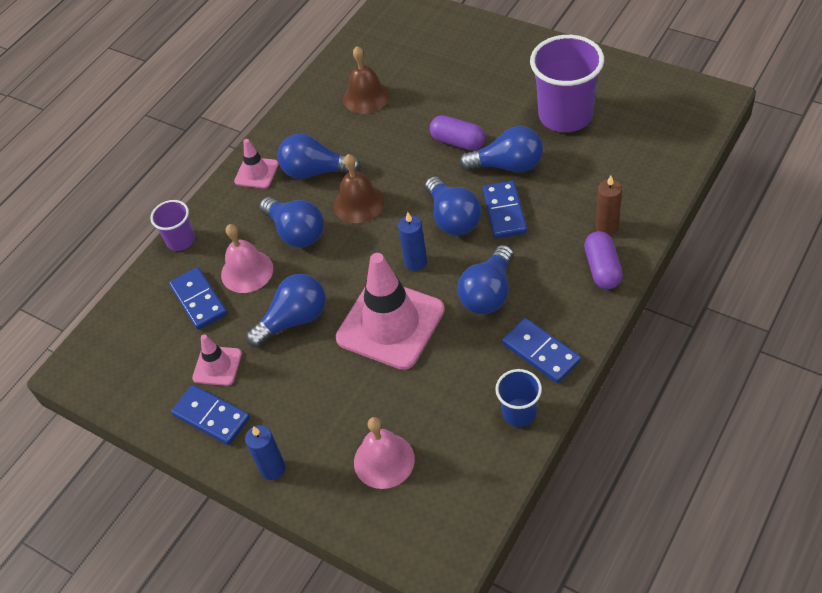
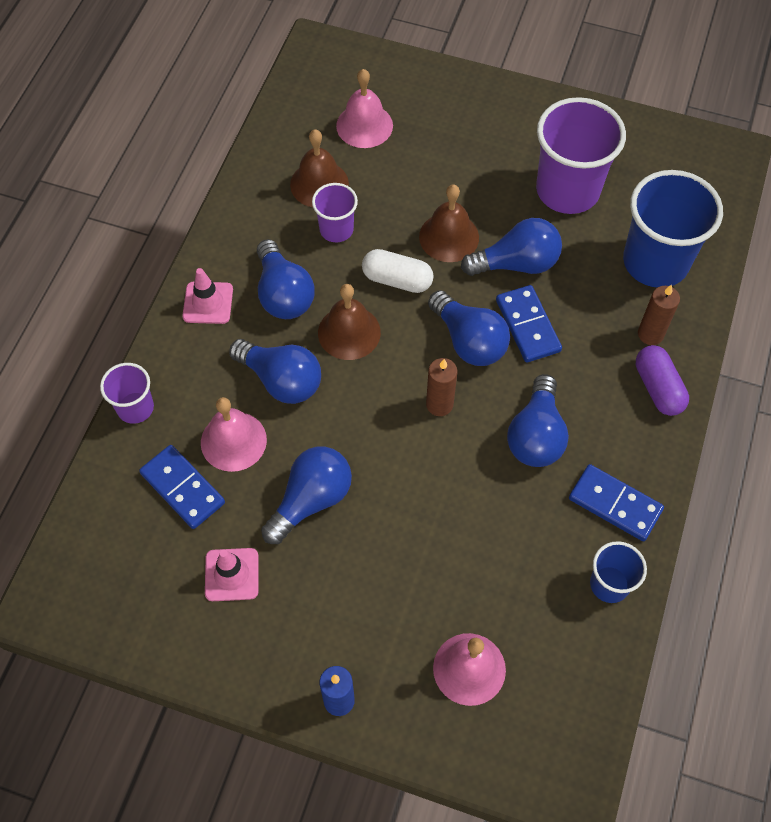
camera: 20 degrees left, 10 degrees up
(211, 416) = (243, 643): blue domino -> none
(316, 171) = (283, 294): blue light bulb -> blue light bulb turned 105 degrees counterclockwise
(370, 130) = (336, 229): none -> purple cup
(390, 324) = (430, 490): pink traffic cone -> none
(407, 169) = (397, 280): none -> white capsule
(413, 58) = (364, 125): none -> pink bell
(415, 262) = (439, 404): blue candle -> brown candle
(458, 142) = (449, 237): purple capsule -> brown bell
(626, 174) = (655, 262): none -> blue cup

